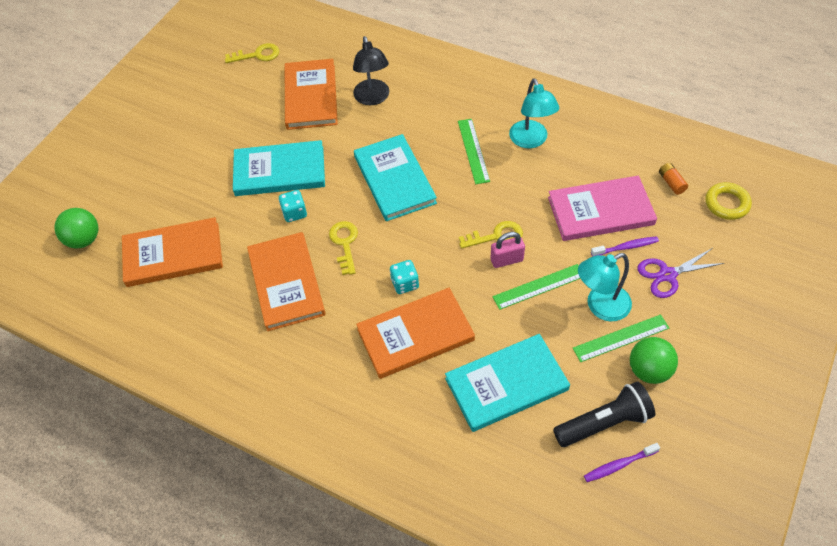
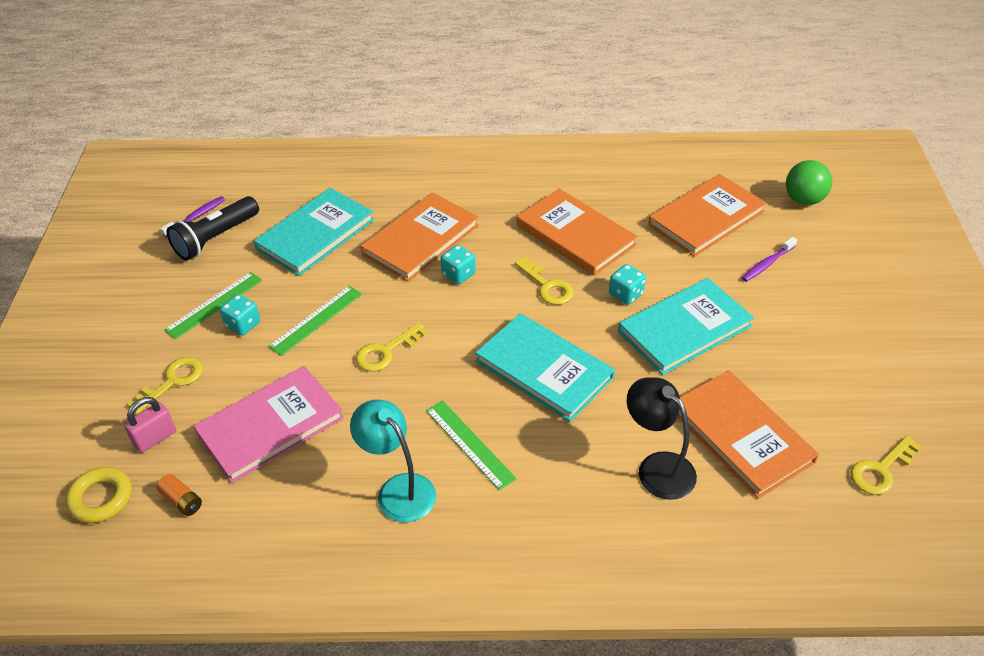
camera: 150 degrees right, 10 degrees down
(506, 260) = (362, 332): pink padlock -> pink padlock (155, 438)
(600, 306) = (243, 324): turquoise lamp -> turquoise dice
(626, 247) = (228, 394): purple toothbrush -> purple toothbrush (767, 264)
(649, 370) = (180, 288): green ball -> none
(667, 275) = (172, 382): purple scissors -> yellow key

